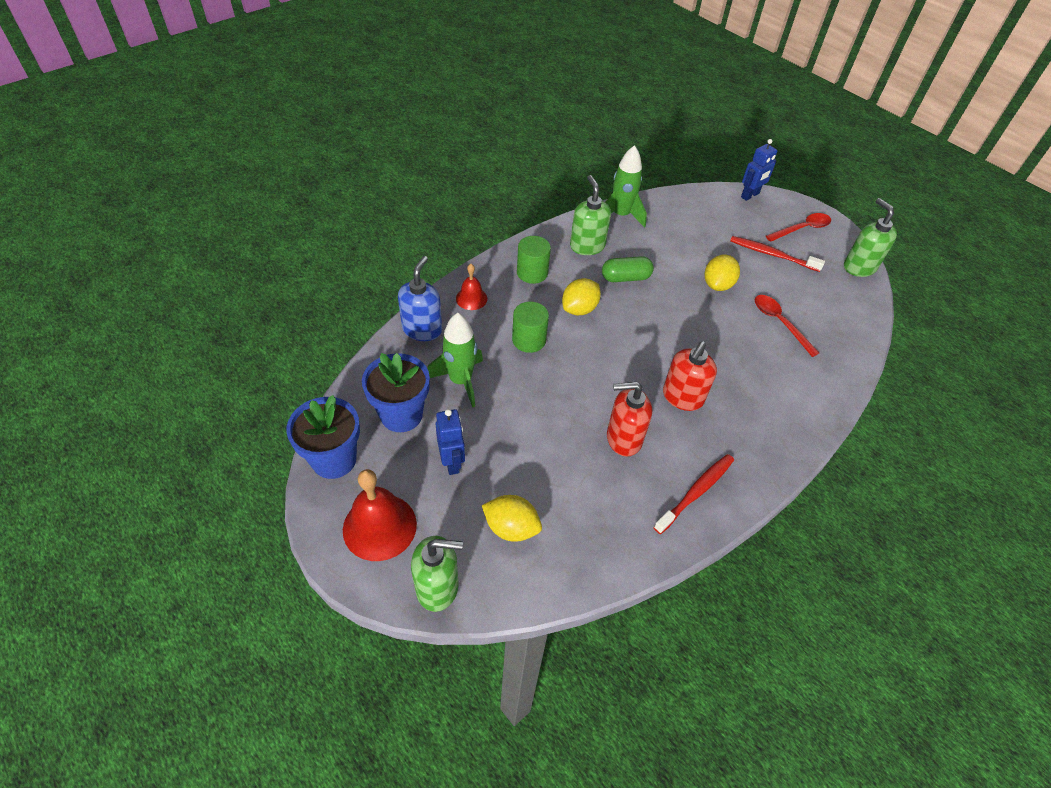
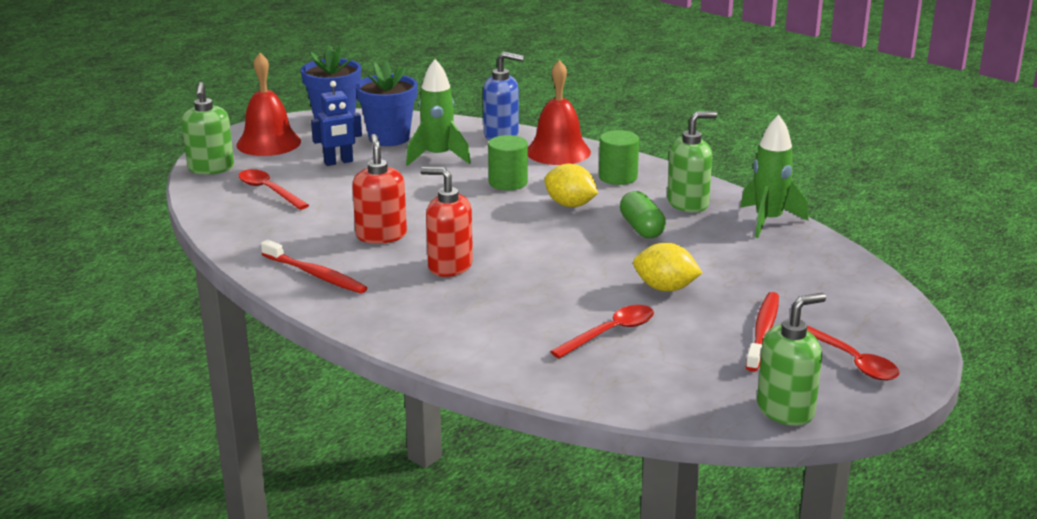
camera: 85 degrees right, 25 degrees down
(471, 298) = (558, 151): red bell -> red bell, size x1.80
(511, 528) = (269, 191): yellow lemon -> red spoon
(750, 195) = (905, 316): blue robot -> none

